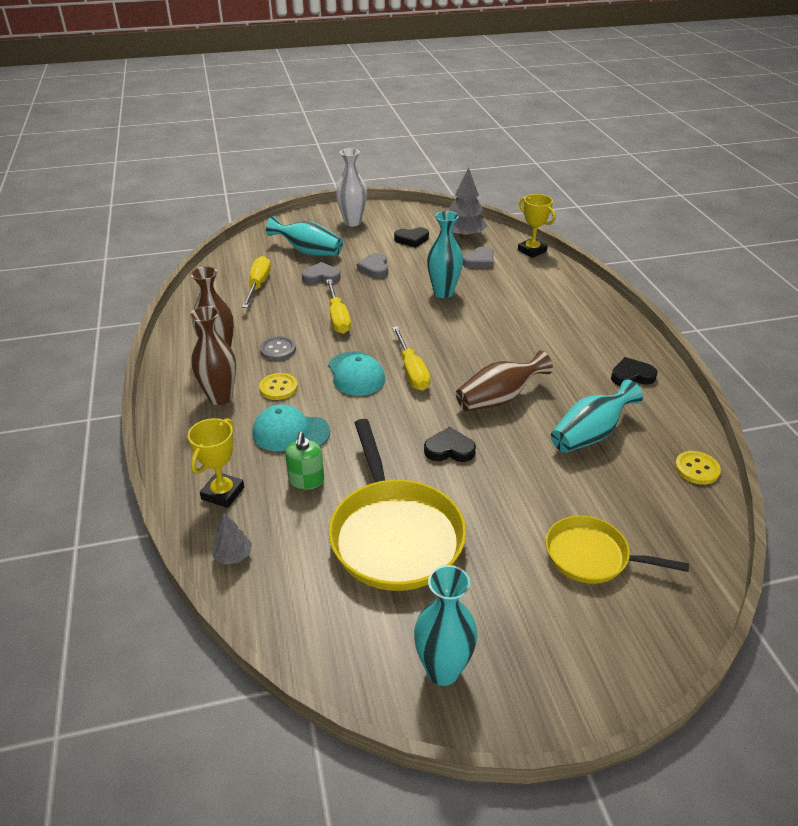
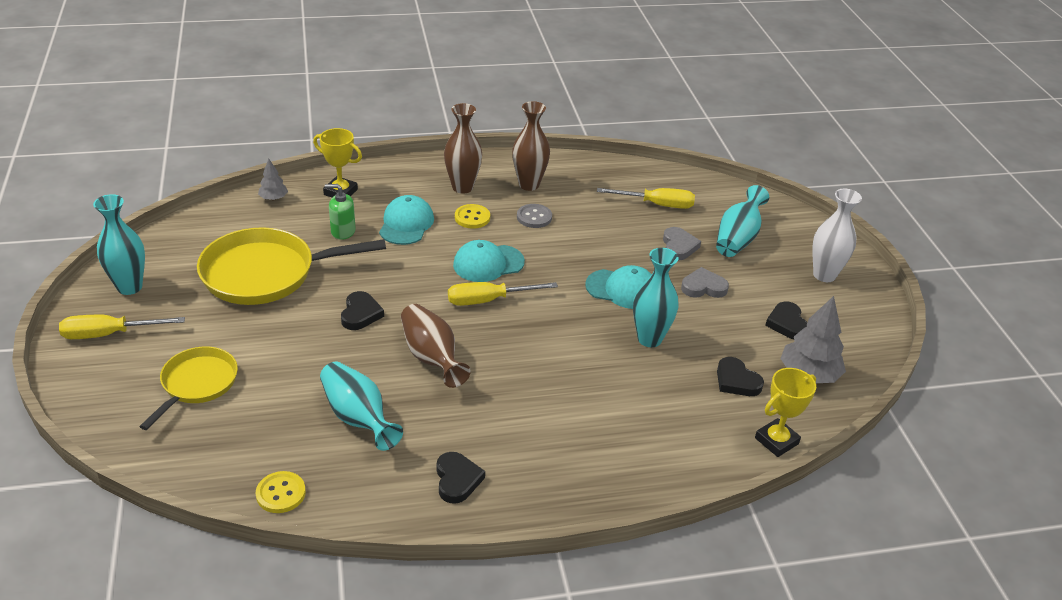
camera: 90 degrees right, 0 degrees up
(338, 317) = (592, 256): yellow screwdriver -> yellow screwdriver (109, 334)
(383, 304) = (622, 289): none -> turquoise cap
(479, 261) = (736, 381): grey heart -> black heart

